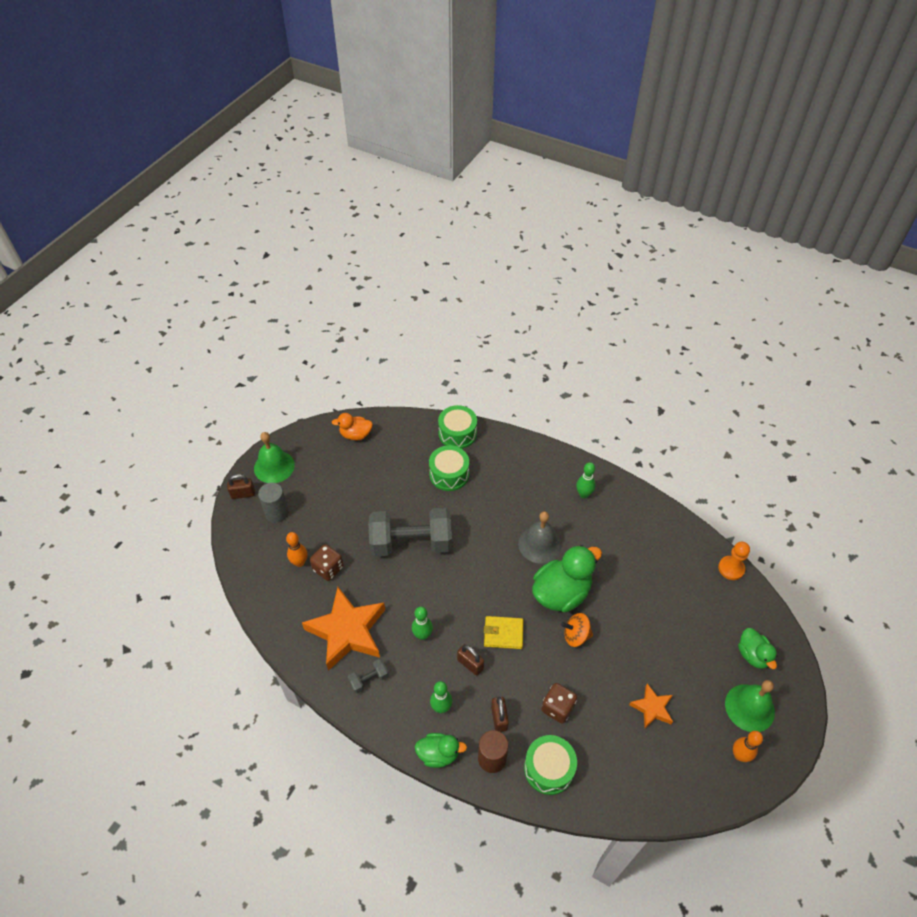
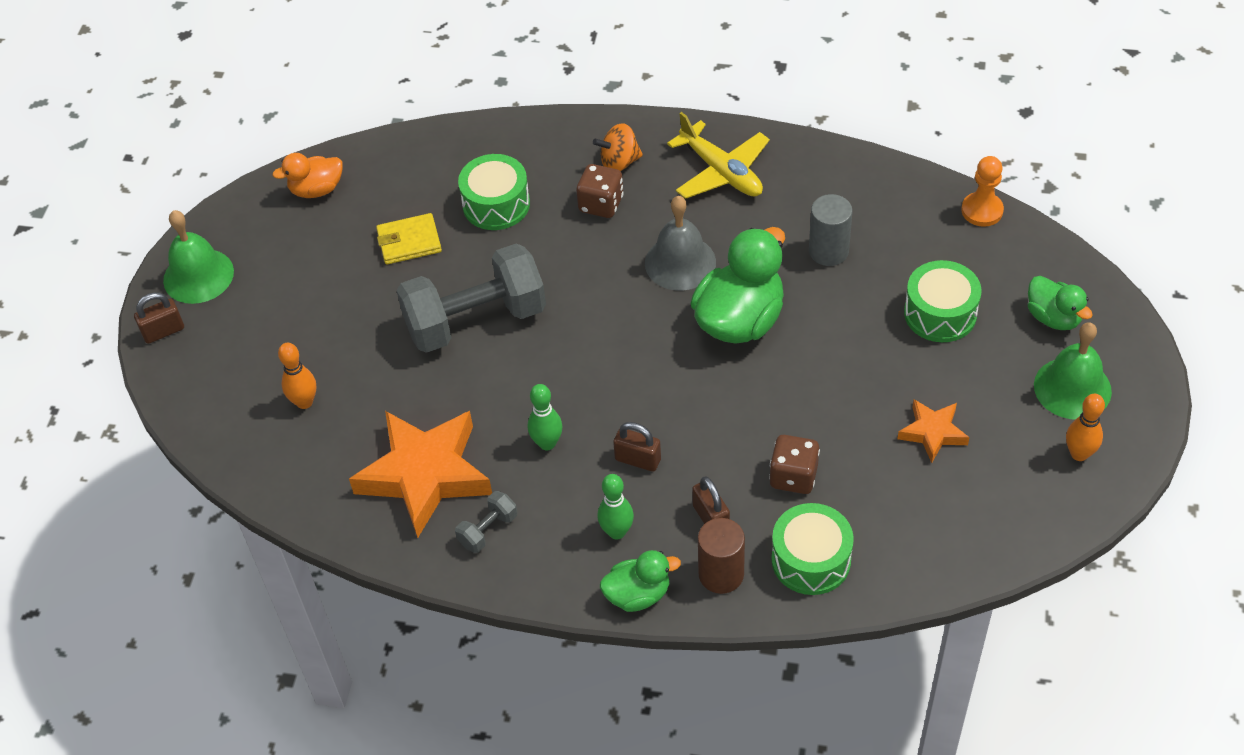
camera: 15 degrees left, 0 degrees up
(277, 513) = (234, 342): grey cylinder -> grey cylinder (828, 251)
(328, 568) = (355, 397): brown dice -> brown dice (601, 204)
(457, 433) = (485, 141): green drum -> green drum (940, 313)
(503, 633) = (672, 402): yellow wallet -> yellow wallet (409, 242)
(576, 635) = (784, 371): orange spinning top -> orange spinning top (619, 162)
(583, 494) = (721, 172): green bowling pin -> yellow plane

